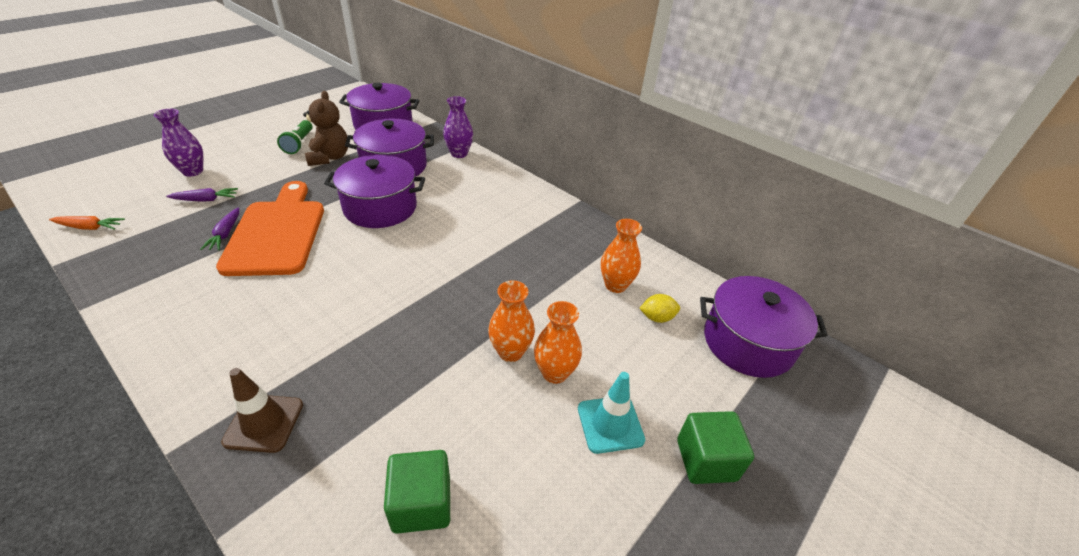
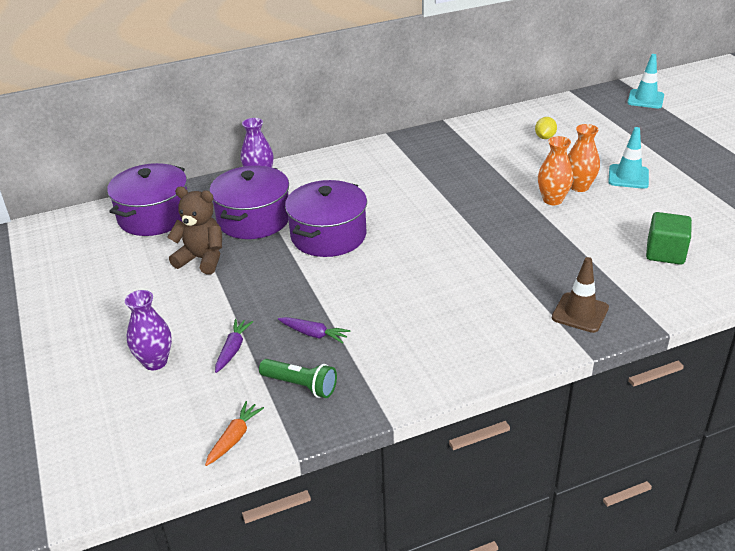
camera: 60 degrees left, 5 degrees down
(277, 233) = (333, 300): orange cutting board -> none
(299, 144) = (150, 279): green flashlight -> green flashlight (301, 385)
(615, 285) = (504, 144): orange vase -> none
(706, 460) = (663, 153): green cube -> none
(748, 342) = (581, 113): purple pot -> none
(857, 411) = (645, 99): none -> turquoise traffic cone

